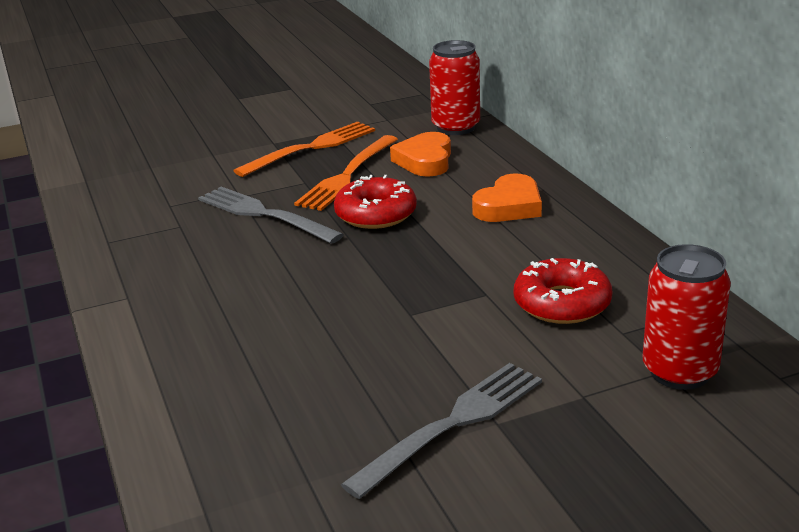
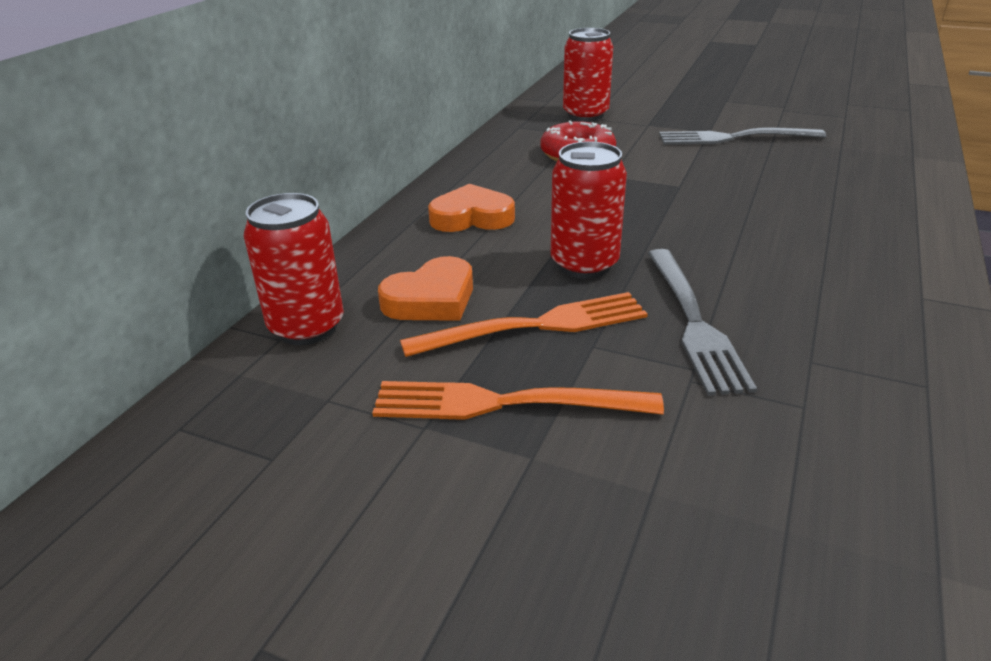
camera: 135 degrees left, 5 degrees up
(376, 214) = (584, 264): red donut -> red can

